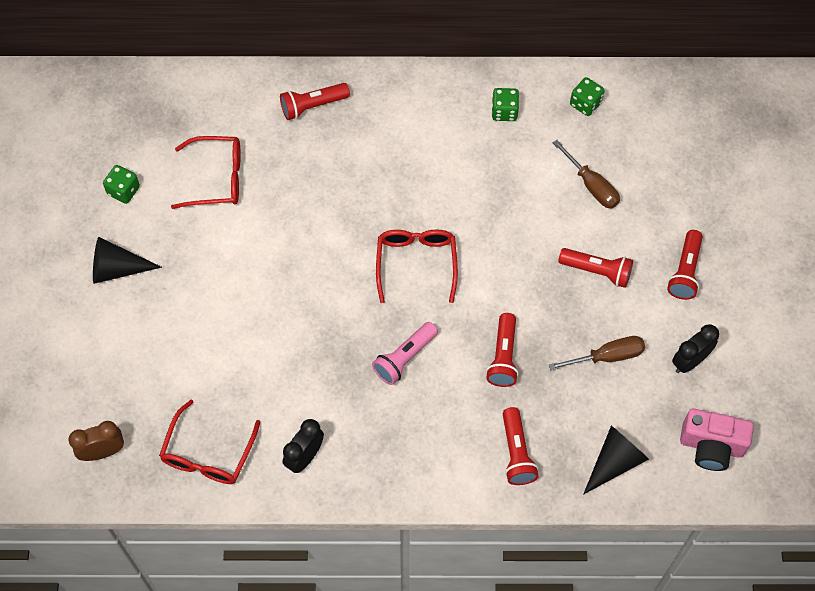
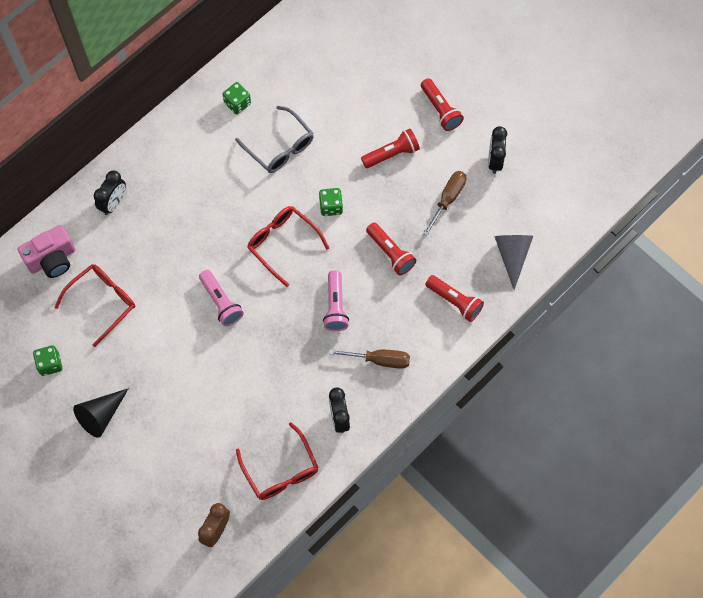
camera: 45 degrees left, 5 degrees up
(311, 266) = (221, 302): none -> pink flashlight
(312, 106) = (114, 203): red flashlight -> black clock
(502, 180) = (280, 147): none -> grey glasses
(585, 104) = (281, 56): green dice -> green dice (331, 206)
(591, 185) = (336, 104): brown screwdriver -> brown screwdriver (379, 360)
(615, 462) = (512, 256): black cone -> grey cone
(711, 446) = (553, 199): pink camera -> pink camera (52, 259)

